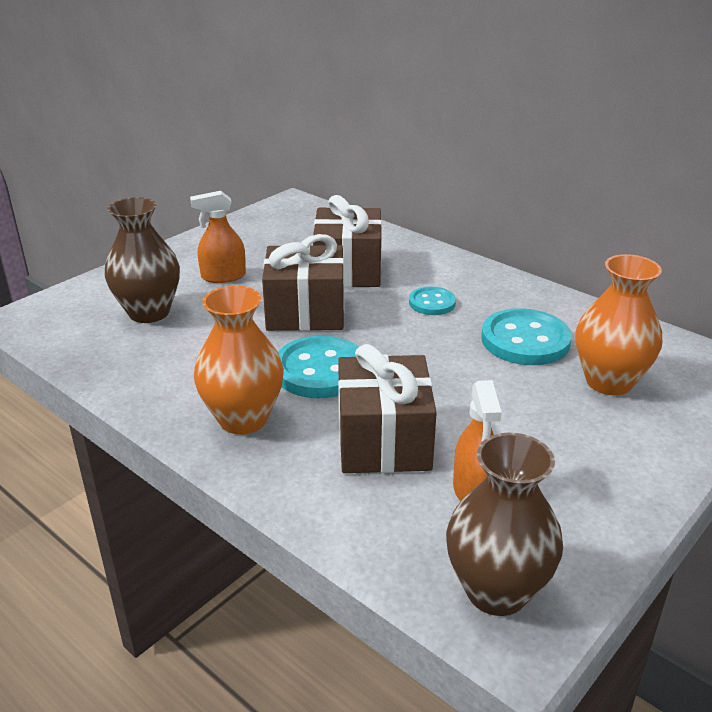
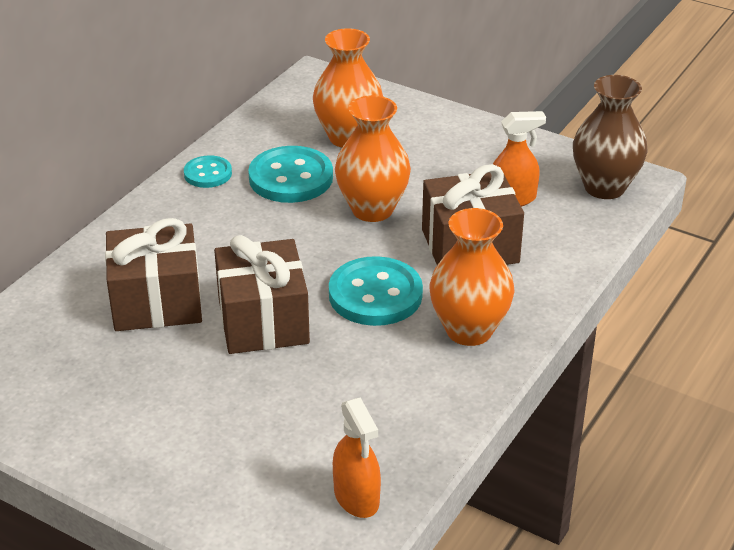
camera: 100 degrees left, 5 degrees up
(149, 312) = (287, 450): brown vase -> none
(223, 276) = (184, 405): orange spray bottle -> orange spray bottle (356, 497)
(432, 303) = (228, 235): turquoise button -> turquoise button (208, 174)
(463, 383) = (372, 209): none -> orange vase

